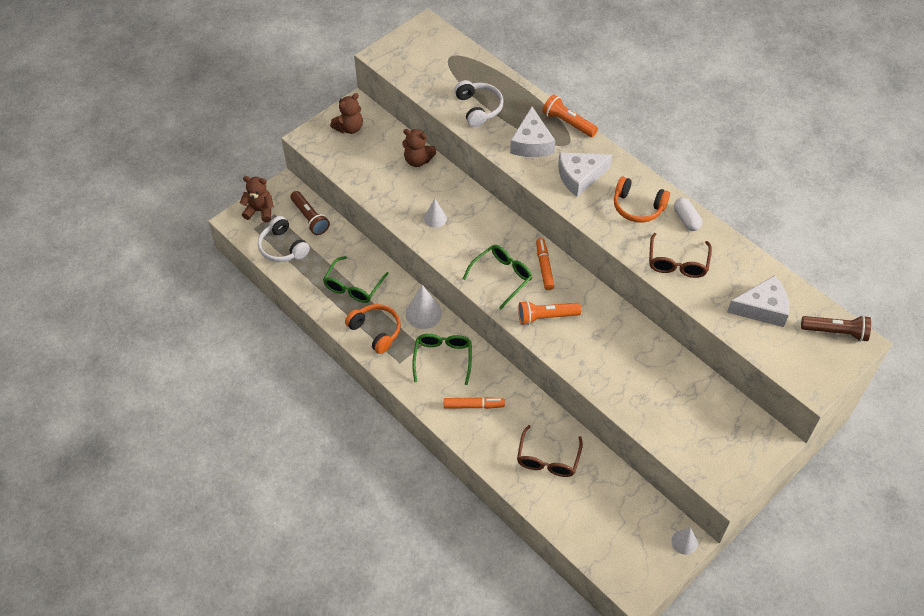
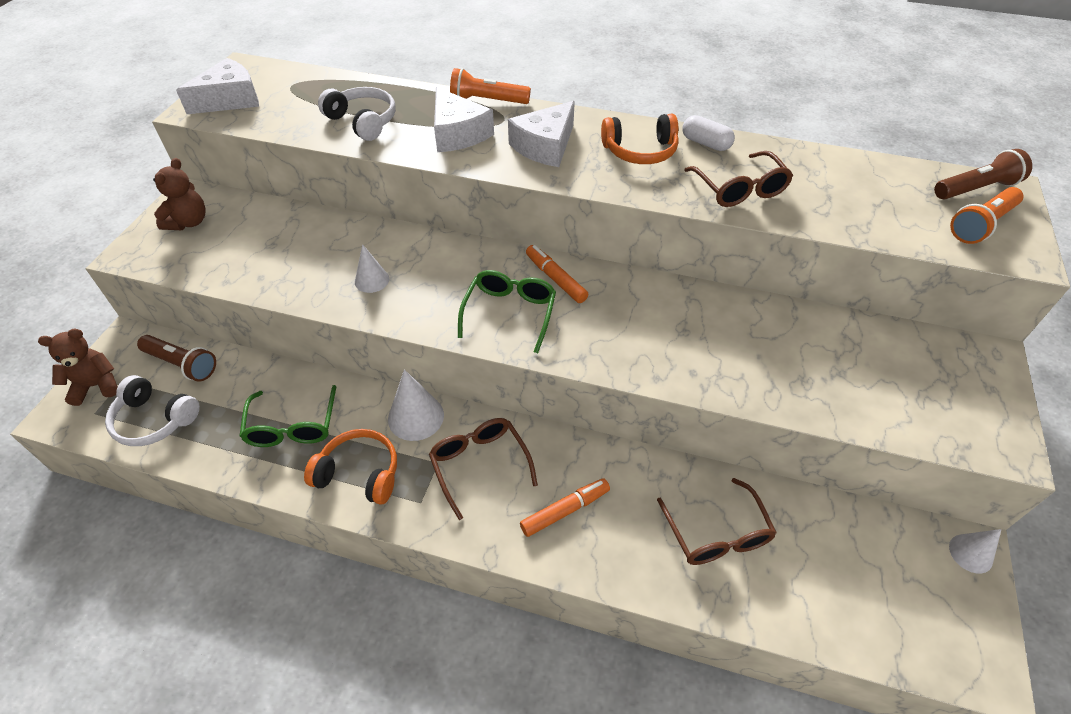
camera: 30 degrees left, 5 degrees down
(418, 160) = (308, 224): brown teddy bear -> none
(443, 358) = (480, 465): green glasses -> brown glasses
(546, 317) = (603, 336): orange flashlight -> orange flashlight (981, 225)
(762, 308) = (878, 197): white cheese -> white cheese (230, 99)

